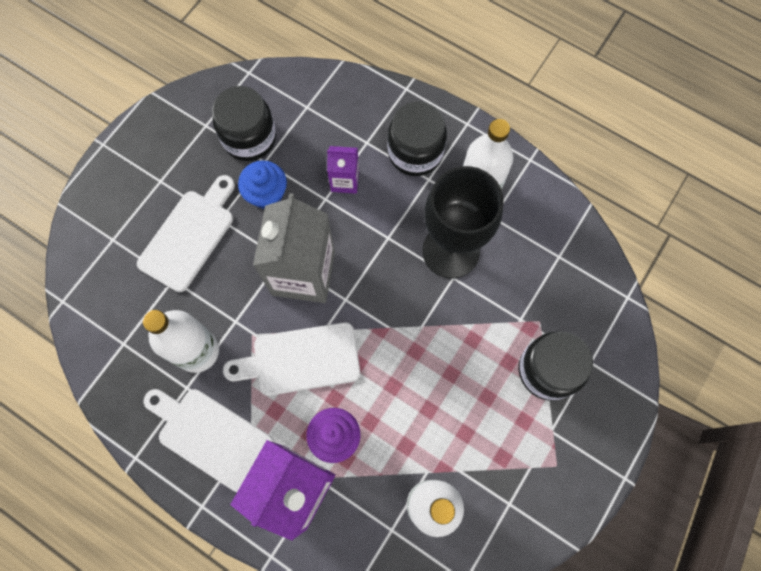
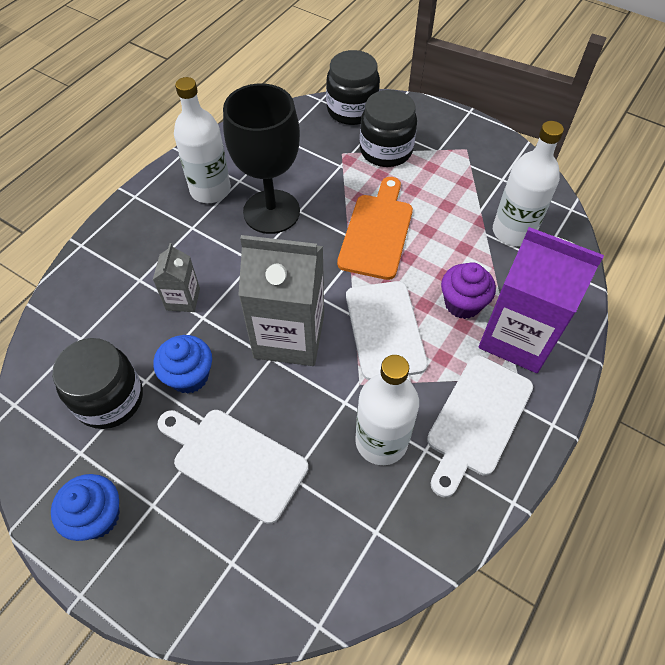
camera: 90 degrees left, 15 degrees down
(155, 146) = (97, 516): none -> blue cupcake
(345, 180) = (183, 299): purple carton -> grey carton
(415, 152) = (160, 238): black jar -> black jar (352, 110)
(426, 355) = (377, 232): none -> orange cutting board

